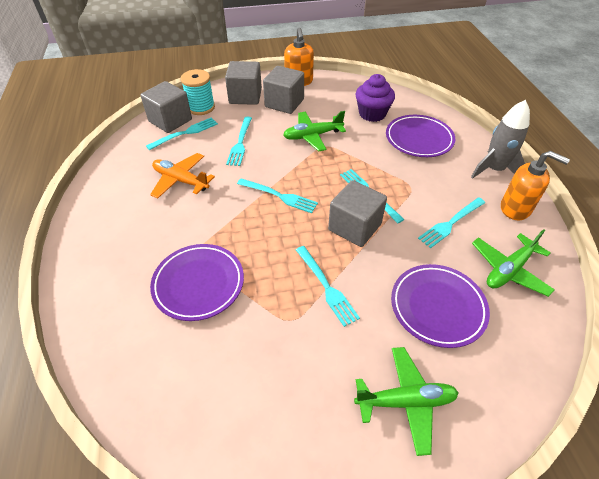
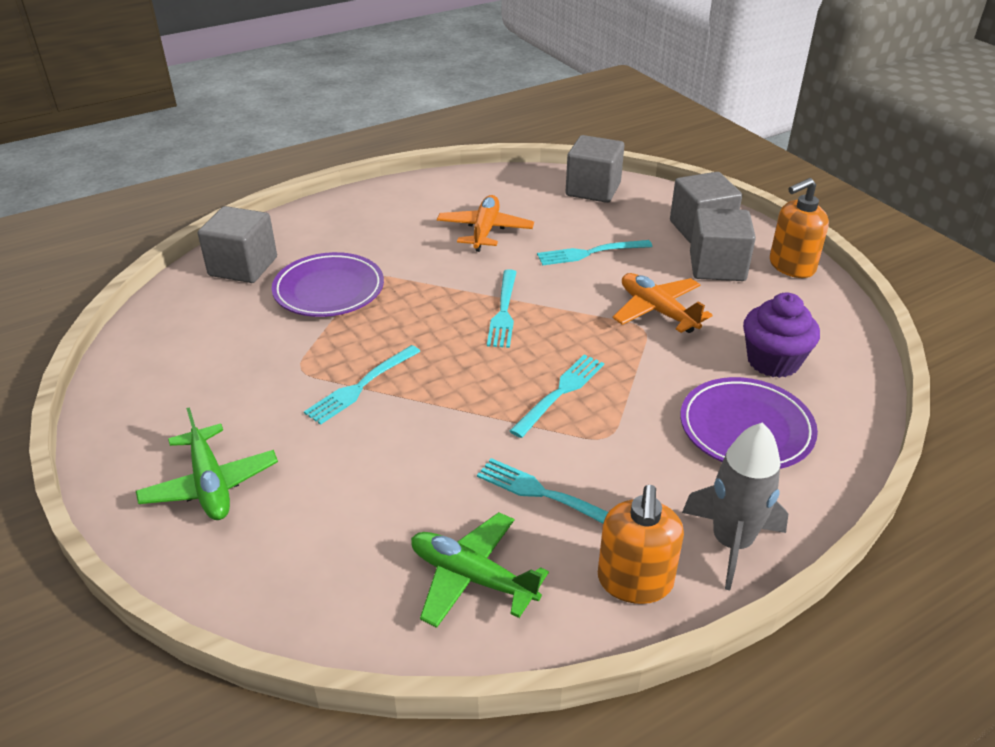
camera: 70 degrees right, 10 degrees down
(185, 133) = (577, 207): turquoise fork -> none
(201, 107) = (641, 202): turquoise spool -> none
(312, 136) = (657, 311): green plane -> orange plane
(354, 227) = (480, 391): grey cube -> grey cube (243, 266)
(437, 307) = (364, 497): purple plate -> none

